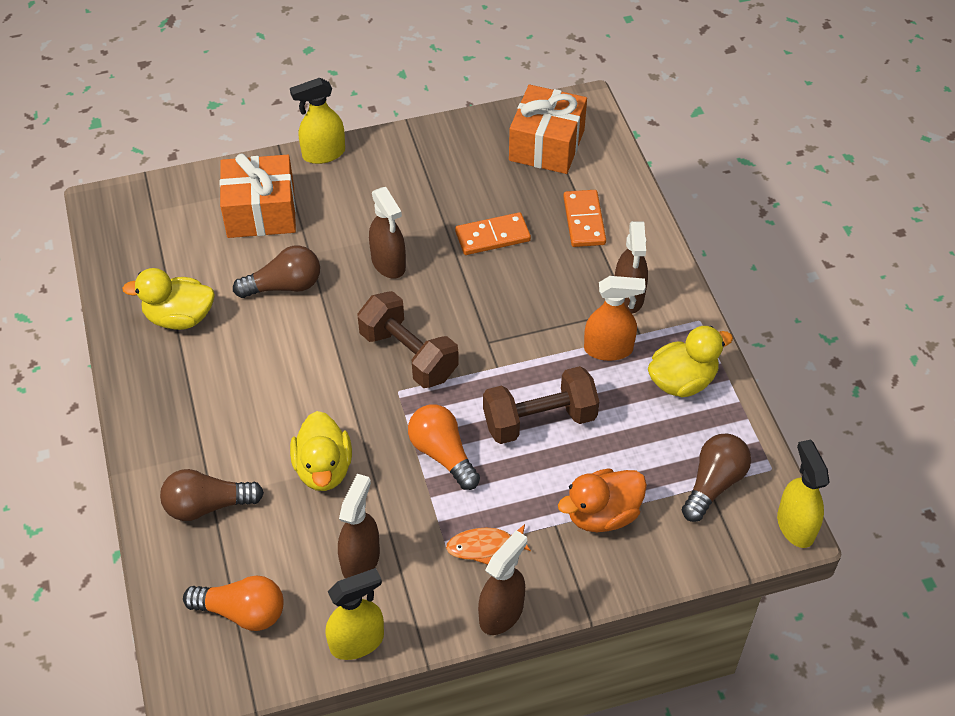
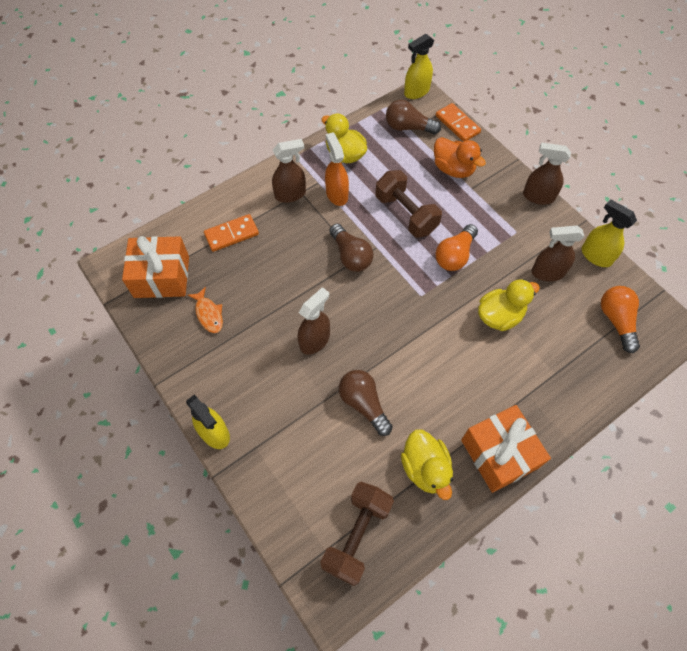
camera: 110 degrees left, 10 degrees up
(207, 505) = (562, 373): brown light bulb -> brown light bulb (351, 256)
(261, 212) = (296, 455): orange gift -> orange gift (499, 454)
(408, 355) = (389, 299): brown dumbbell -> brown dumbbell (357, 535)
(484, 546) = (503, 216): orange fish -> orange fish (208, 314)
(492, 236) = (265, 283): orange domino -> orange domino (457, 124)

